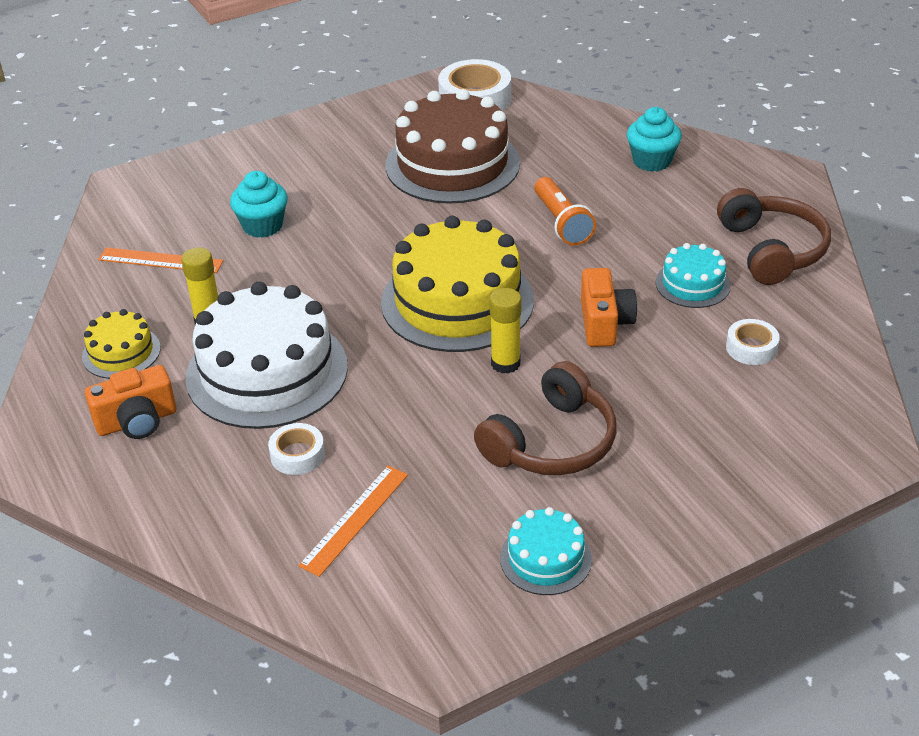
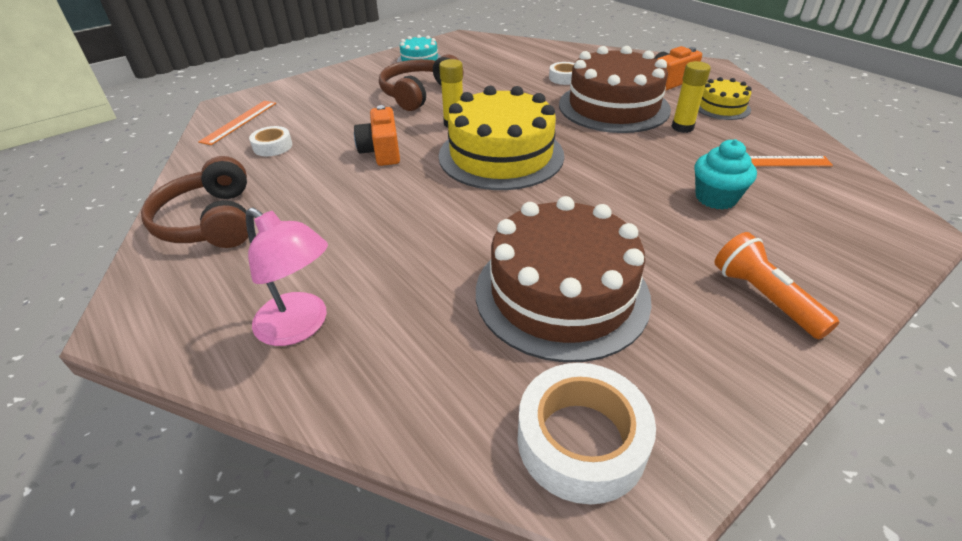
camera: 170 degrees right, 0 degrees up
(267, 372) = (613, 107): white cake -> brown cake
(354, 519) = (518, 62): orange ruler -> orange ruler (239, 122)
(562, 223) = (418, 229): orange flashlight -> orange flashlight (763, 298)
(652, 161) = (301, 326): turquoise cupcake -> pink lamp
(693, 284) = (301, 185): turquoise cake -> none

